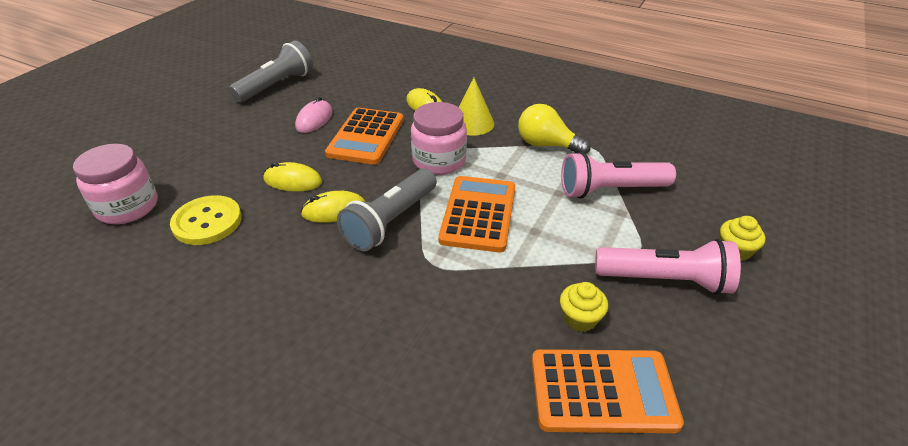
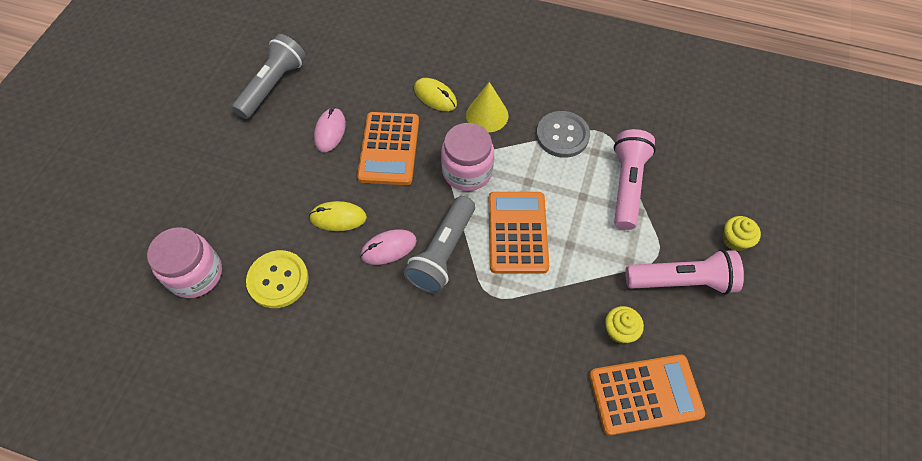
camera: 10 degrees left, 20 degrees up
(334, 210) = (388, 248): yellow mouse -> pink mouse
(546, 145) = (562, 135): yellow light bulb -> grey button
(610, 190) = (627, 185): pink flashlight -> pink flashlight turned 120 degrees clockwise

